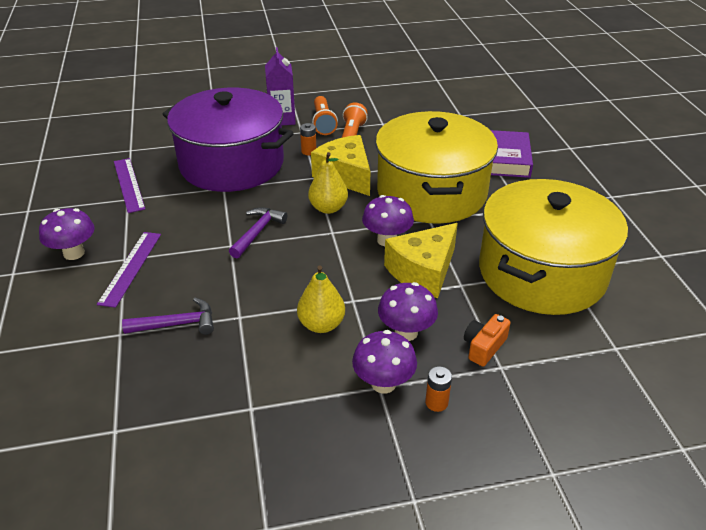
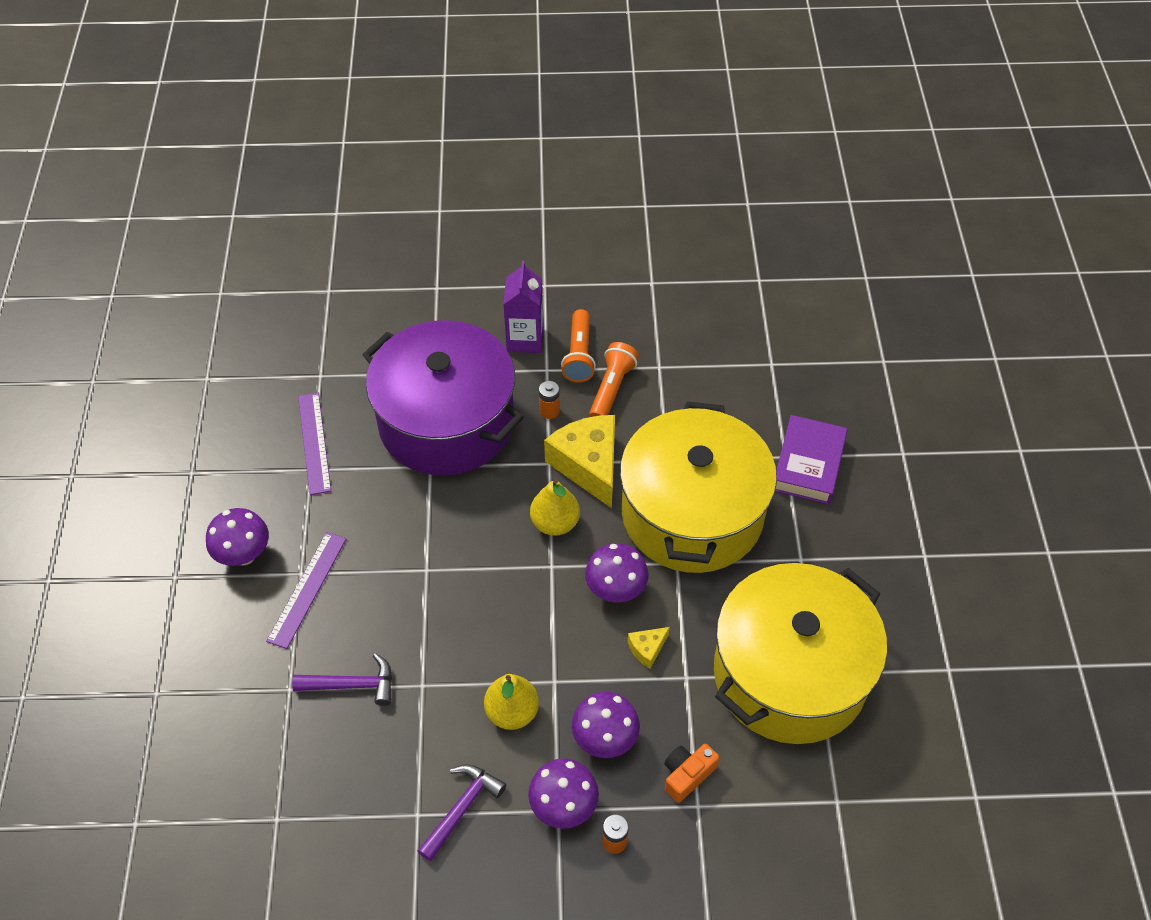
camera: 10 degrees right, 15 degrees up
(257, 232) = (461, 552): purple hammer -> purple hammer (462, 808)
(423, 271) = (647, 649): yellow cheese -> yellow cheese, size x0.45

